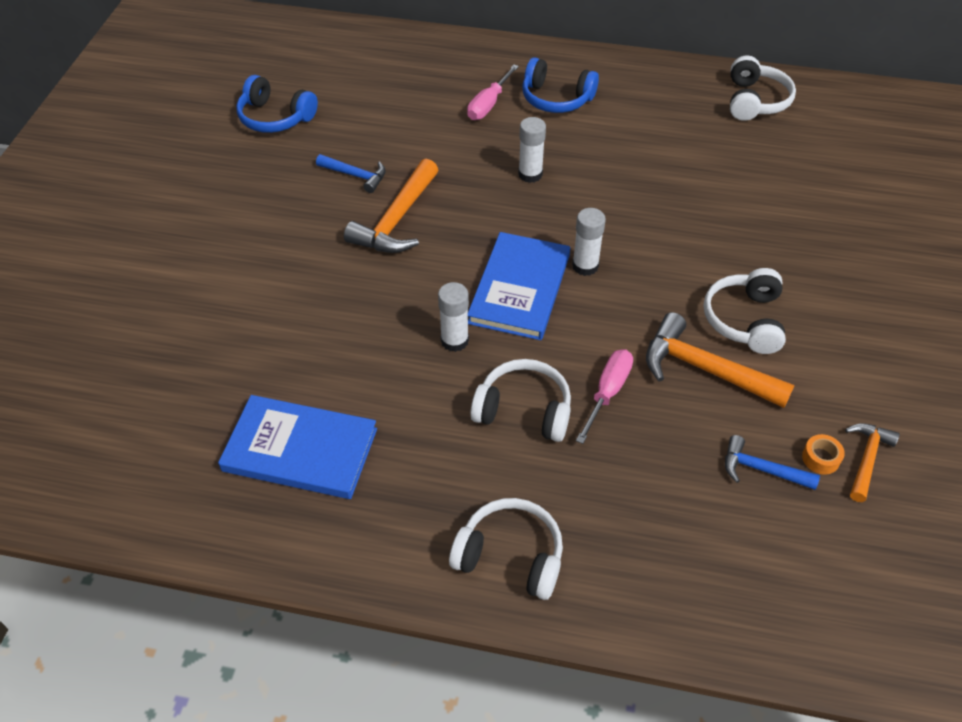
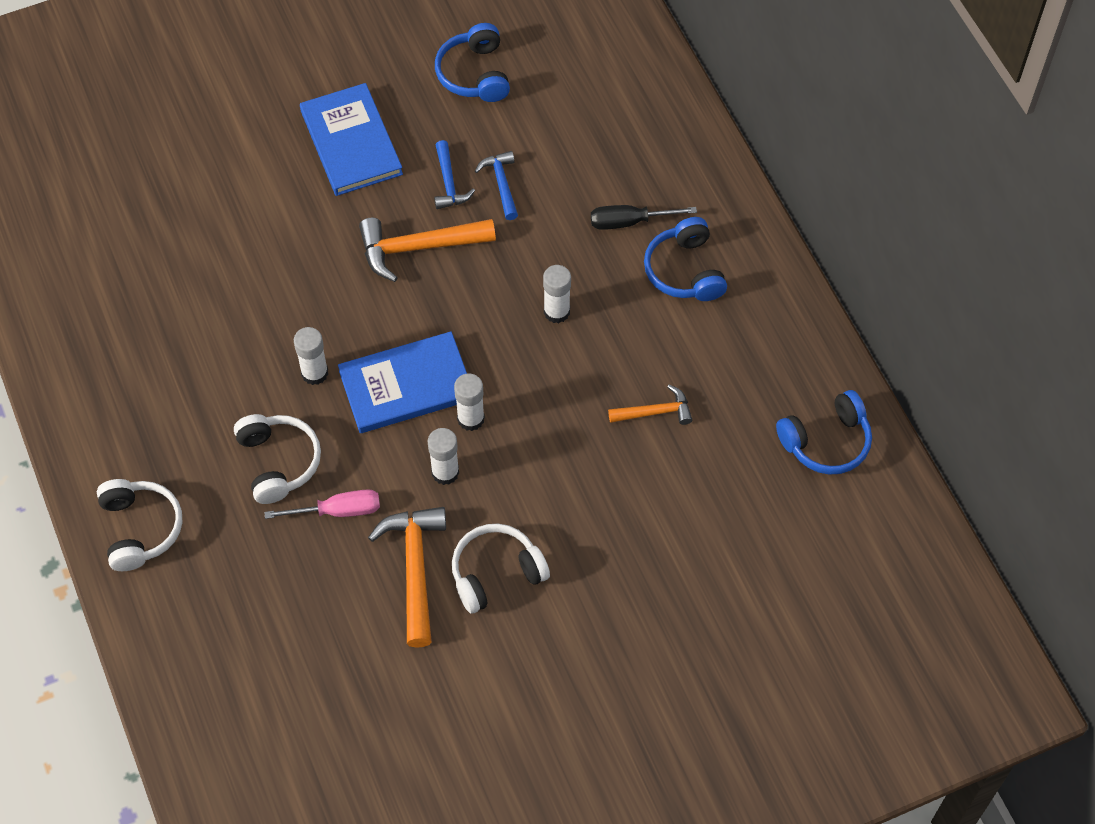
camera: 55 degrees right, 10 degrees up
(300, 450) = (139, 340): blue book -> blue book (351, 142)
(489, 104) = (629, 222): pink screwdriver -> black screwdriver
(623, 305) = (445, 472): none -> white glue stick
(755, 101) = (826, 442): white headphones -> blue headphones
(761, 469) = (335, 659): blue hammer -> blue hammer (501, 184)
(820, 458) = (377, 697): orange tape -> none
(866, 459) = (400, 732): orange hammer -> orange hammer (655, 412)

